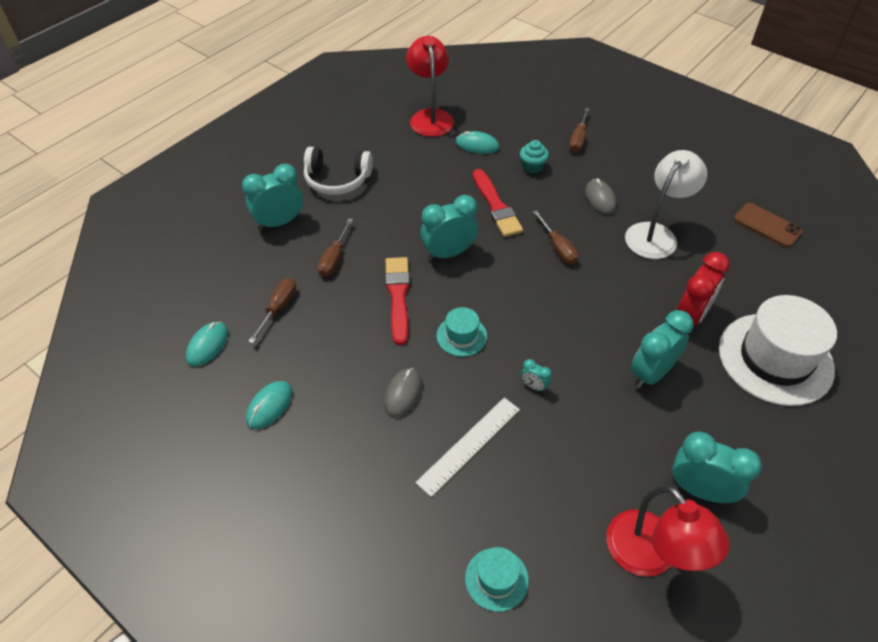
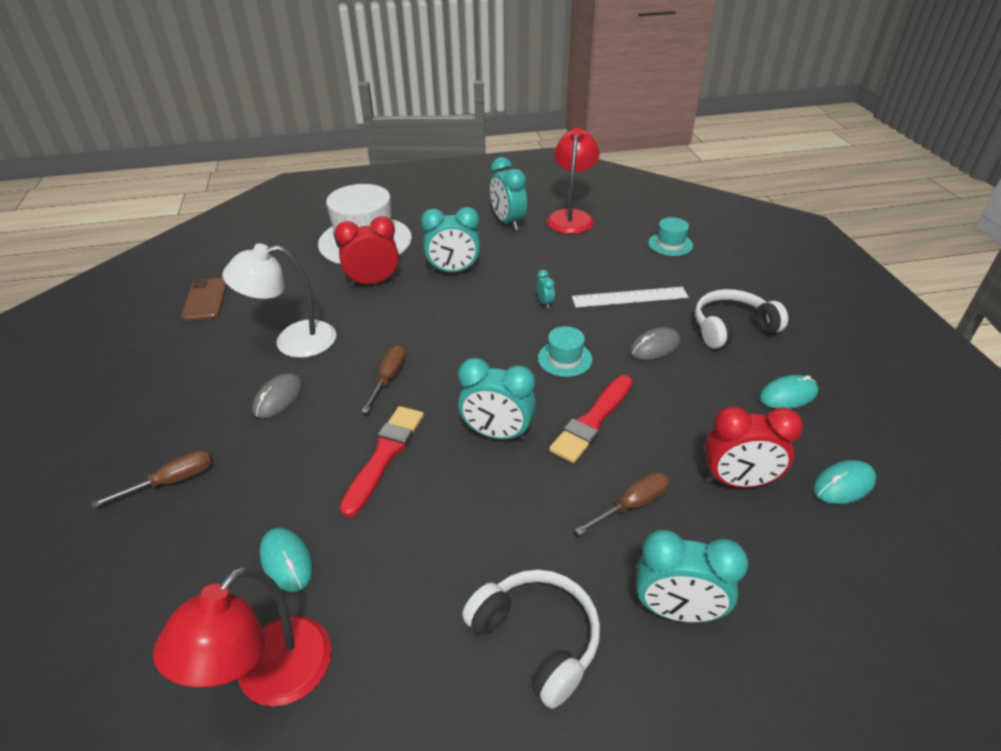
camera: 140 degrees left, 10 degrees down
(278, 308) = (738, 481): brown screwdriver -> red clock
(350, 462) = (731, 328): none -> white headphones
(532, 167) = (277, 479): turquoise cupcake -> none

